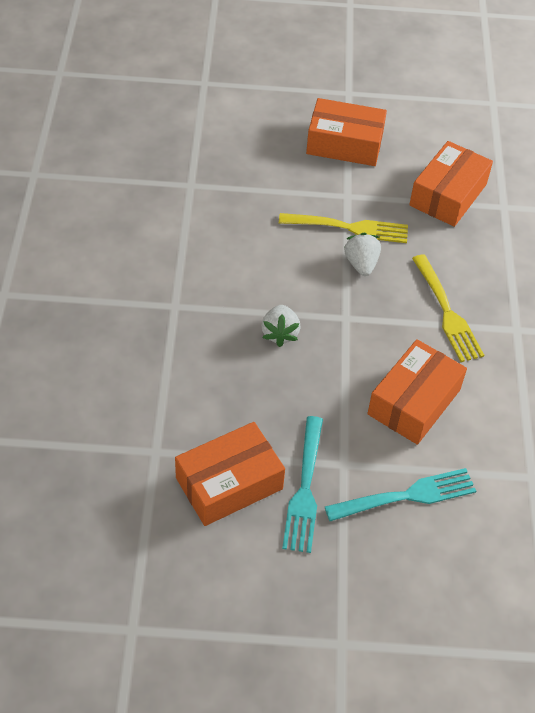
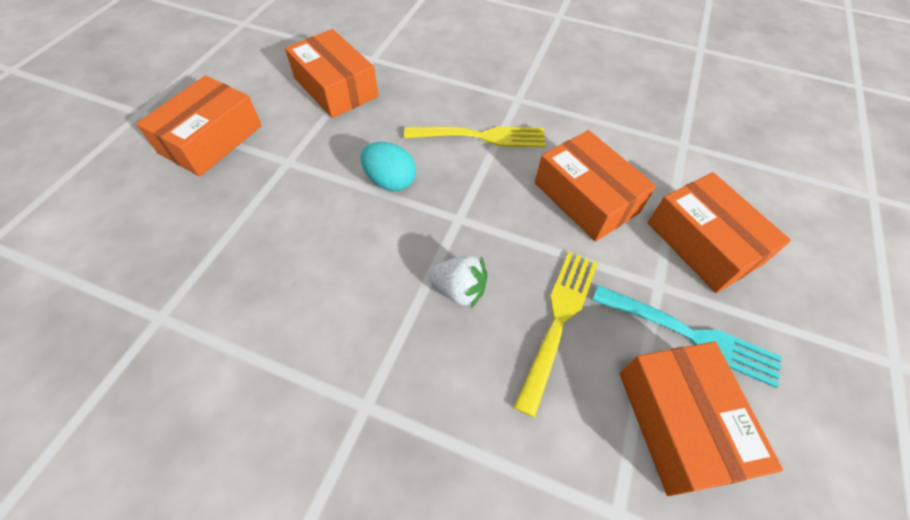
camera: 70 degrees left, 5 degrees up
(348, 228) = (334, 175): yellow fork -> yellow fork (558, 322)
(361, 264) = (390, 181): white strawberry -> turquoise egg
(406, 496) = (703, 243): turquoise fork -> orange box

